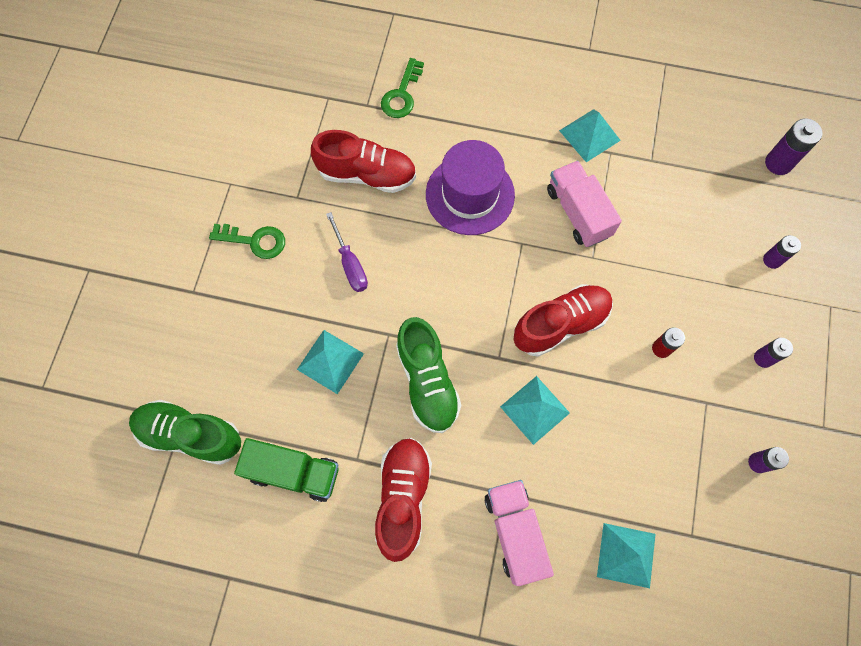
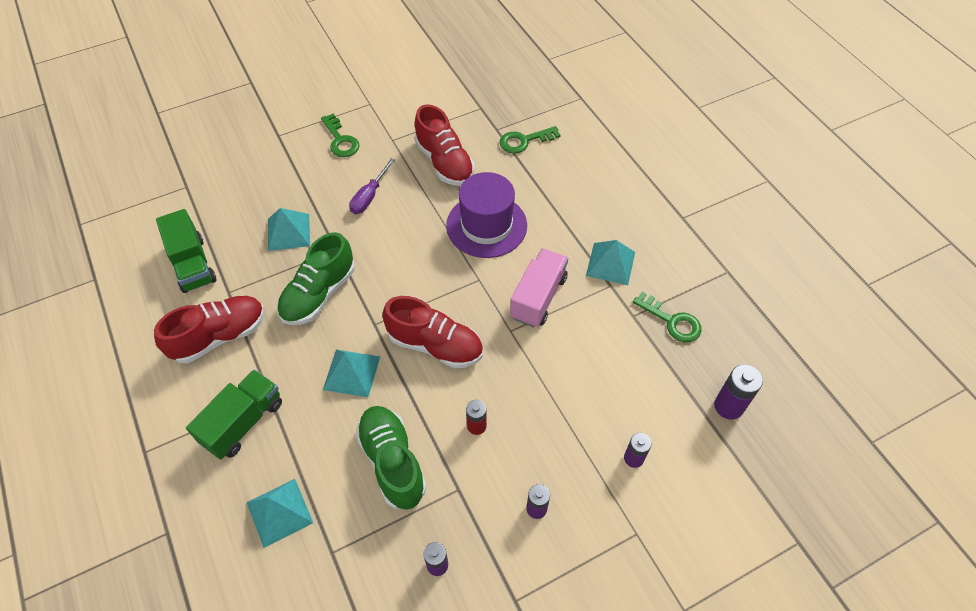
camera: 50 degrees right, 15 degrees down
(190, 435) = (179, 197): green shoe -> green shoe (392, 462)
(515, 532) = (243, 422): pink truck -> green truck
(678, 138) = (672, 321): none -> green key

